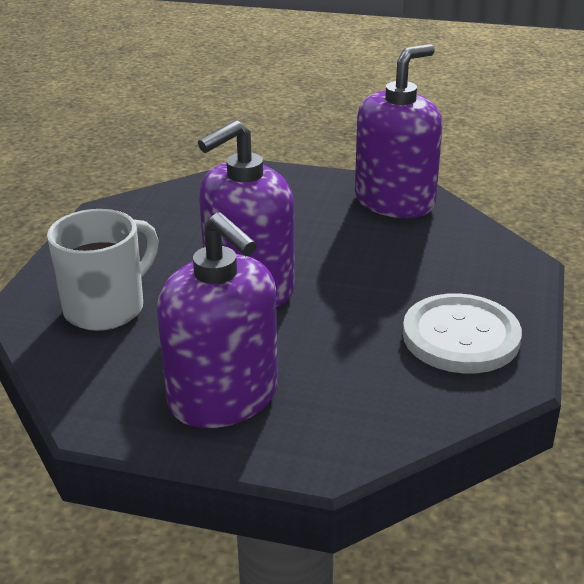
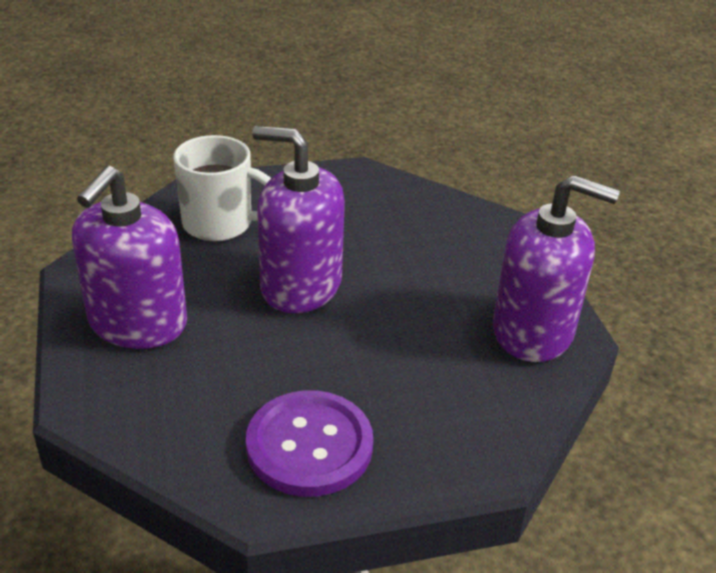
camera: 60 degrees right, 5 degrees up
(460, 337) = (309, 445): white button -> purple button

